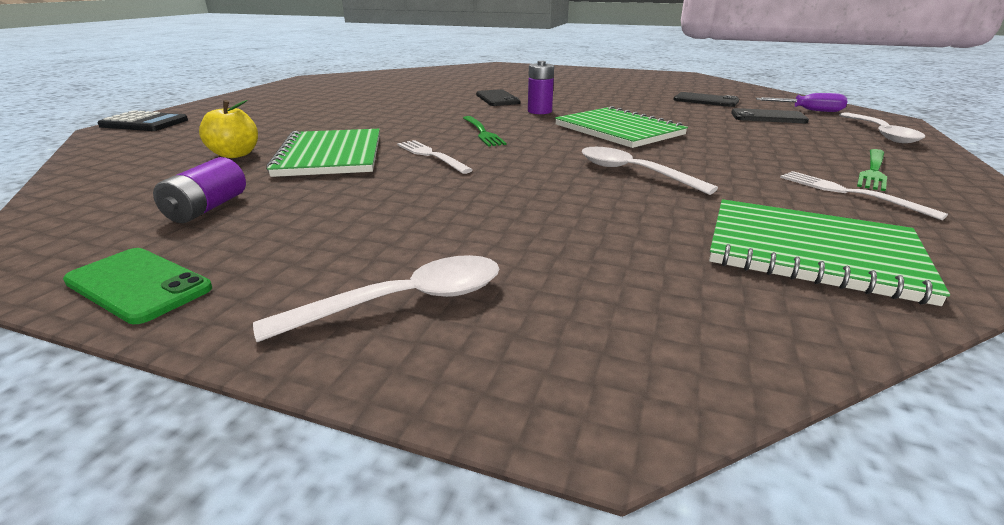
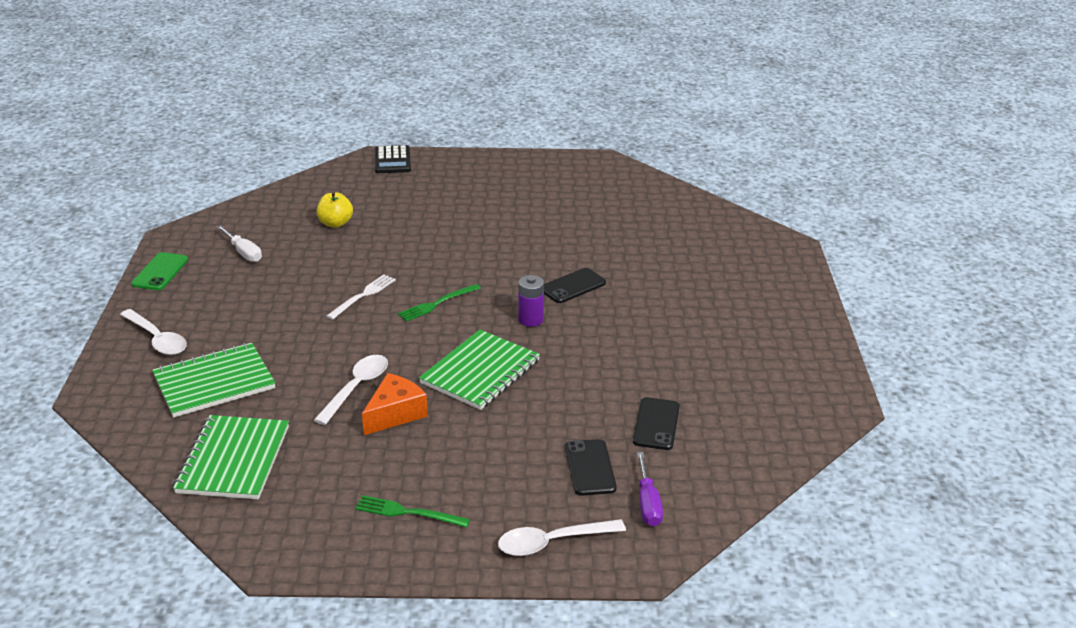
camera: 70 degrees right, 5 degrees up
(207, 208) = (243, 252): purple battery -> white screwdriver
(331, 155) = (347, 257): green notebook -> green notebook (214, 382)
(689, 162) = (395, 414): none -> orange cheese
(849, 193) = (344, 490): white fork -> none

